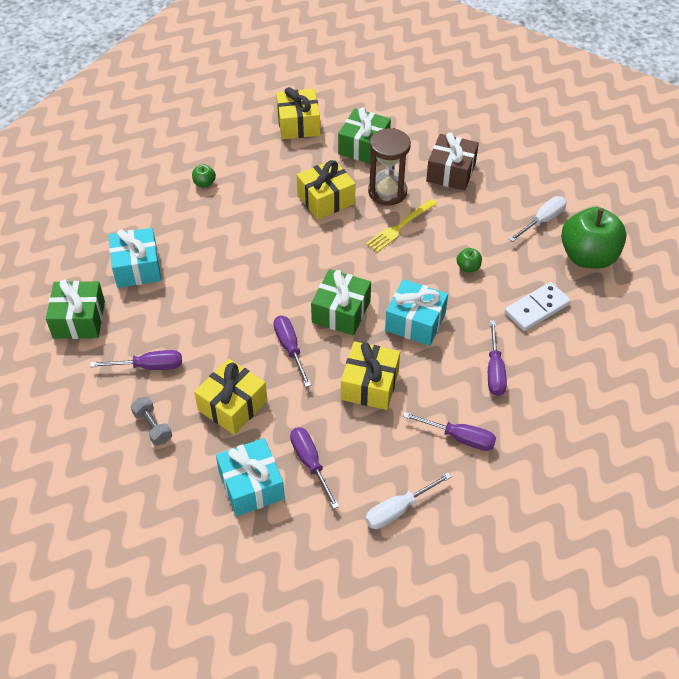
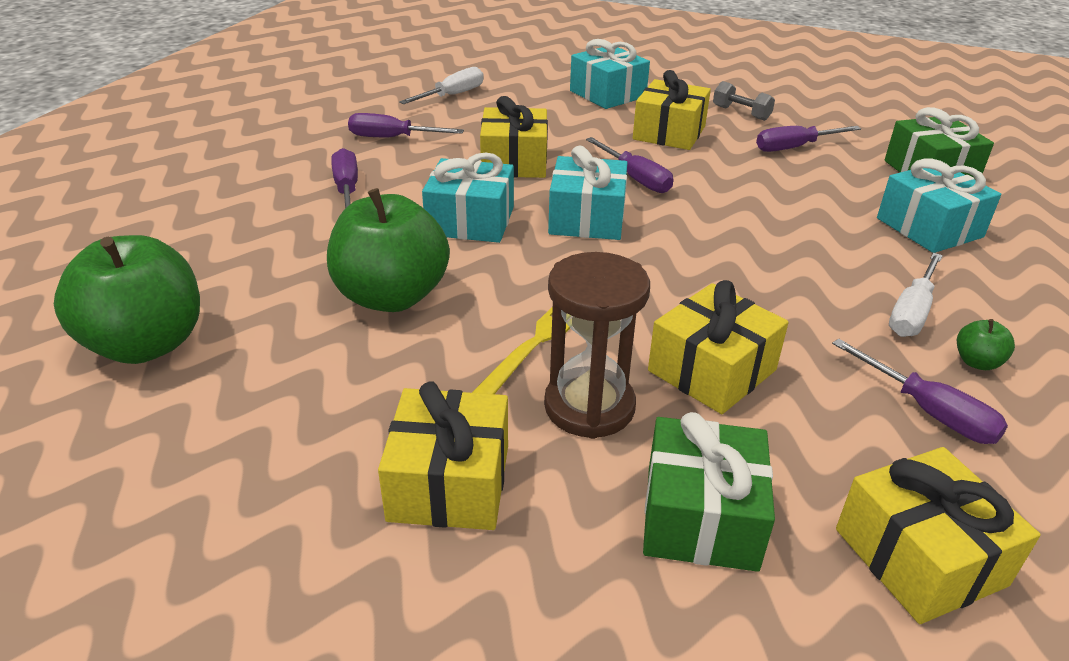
camera: 165 degrees right, 15 degrees down
(310, 463) = (556, 109): purple screwdriver -> purple screwdriver (929, 412)
(341, 312) = (587, 218): green gift -> turquoise gift
(451, 172) = (449, 482): brown gift -> yellow gift
(468, 267) = (392, 296): green apple -> green apple, size x2.48
(537, 308) = (271, 258): white domino -> none
(542, 221) = (227, 399): white screwdriver -> white screwdriver (911, 312)

